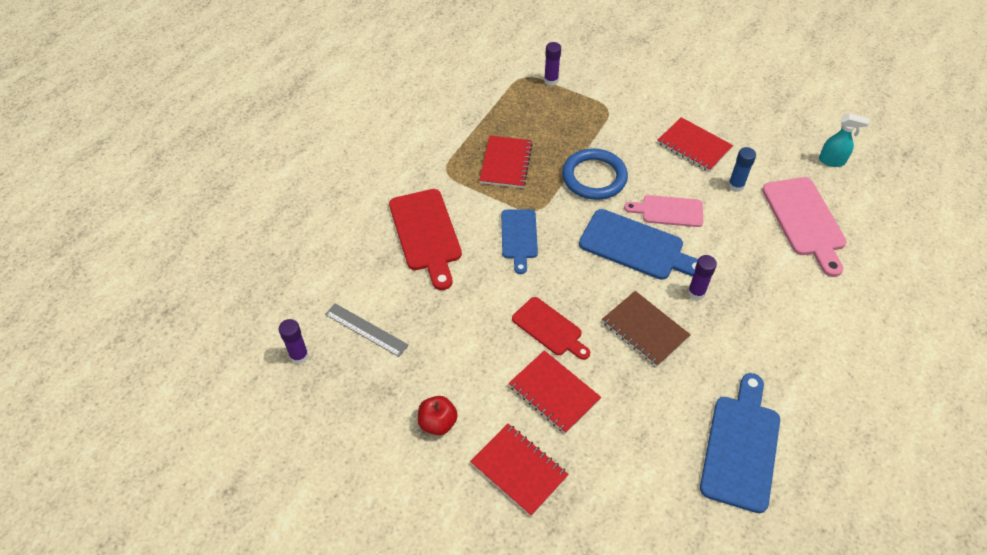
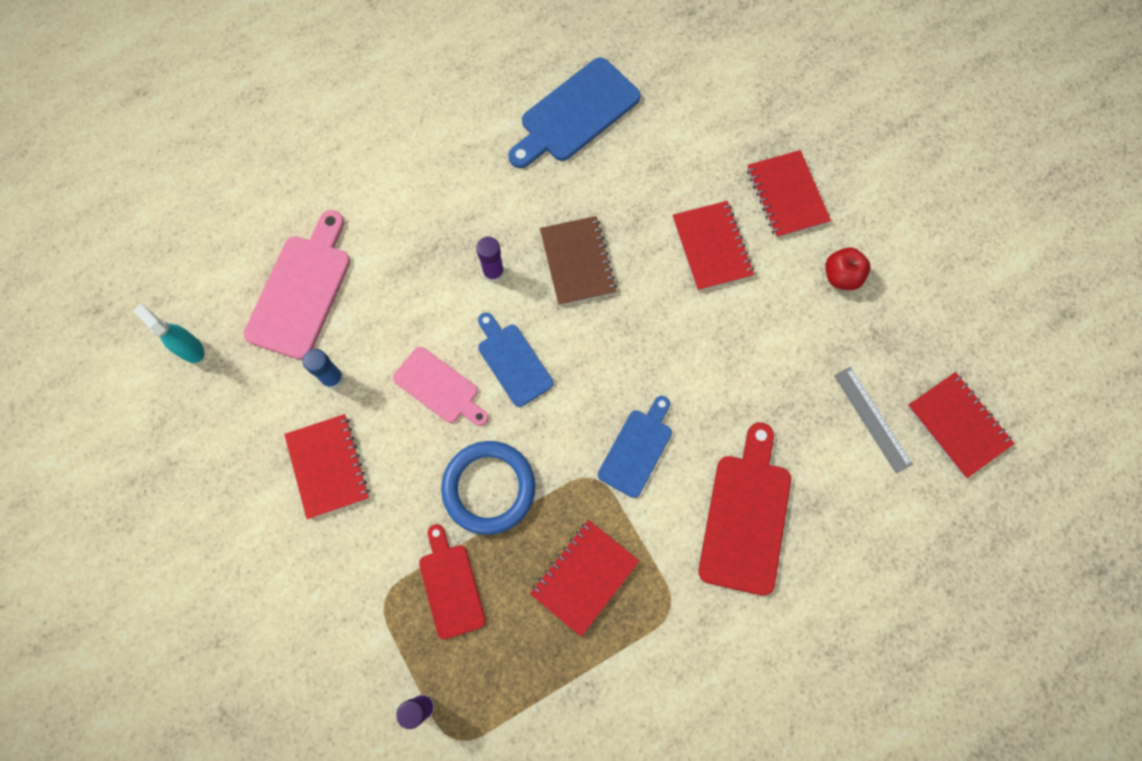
camera: 150 degrees left, 20 degrees up
(299, 356) = (958, 425): purple glue stick -> red notebook
(549, 328) = (674, 315): red cutting board -> red cutting board (450, 586)
(636, 246) = (512, 361): blue cutting board -> blue cutting board, size x0.64

